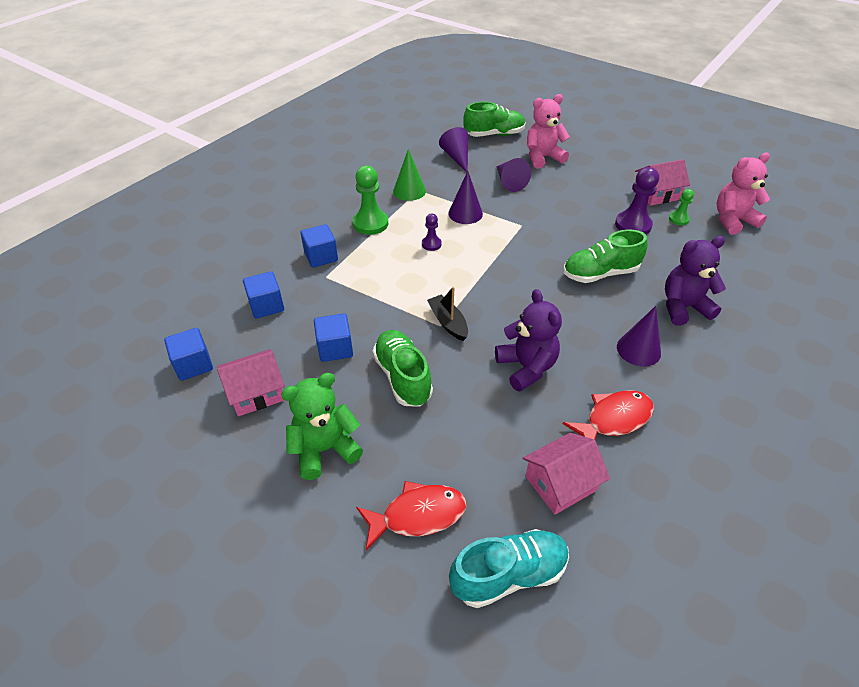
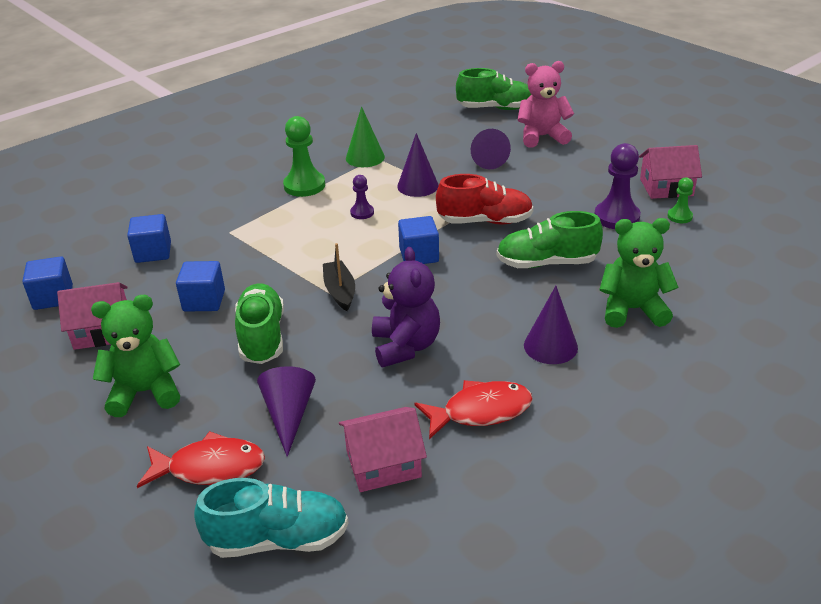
camera: 15 degrees right, 10 degrees down
(321, 257) = (234, 212): blue cube -> blue cube (419, 255)
(456, 157) = (438, 128): purple cone -> purple cone (288, 415)
(534, 241) = (485, 221): none -> red shoe
(683, 307) = (632, 310): purple teddy bear -> green teddy bear
(732, 220) = (751, 225): pink teddy bear -> none

